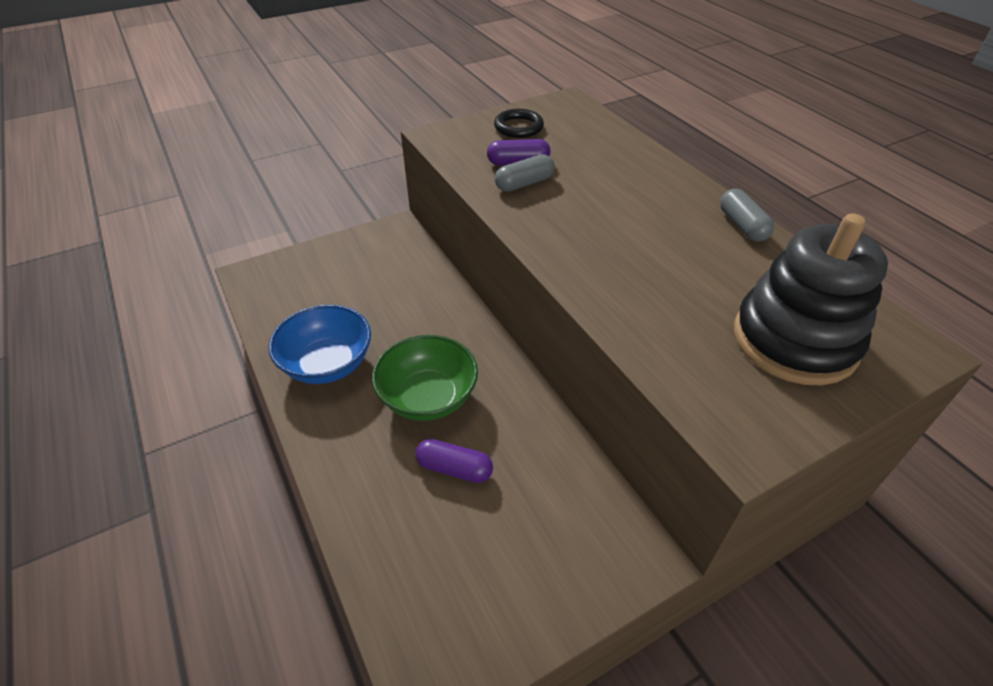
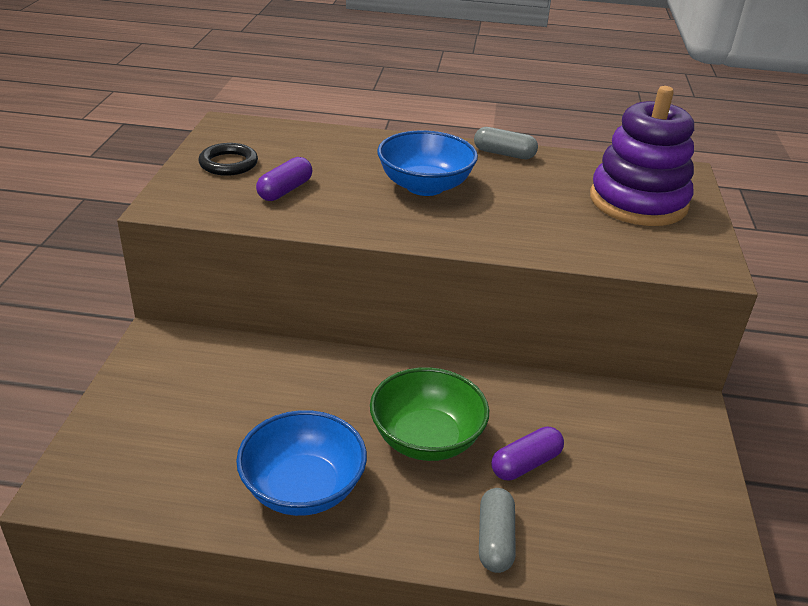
camera: 55 degrees left, 10 degrees down
(524, 183) = (321, 202): grey capsule -> grey capsule (495, 540)
(619, 213) = (425, 186): none -> blue bowl
(794, 340) = (638, 202): black stacking toy -> purple stacking toy

